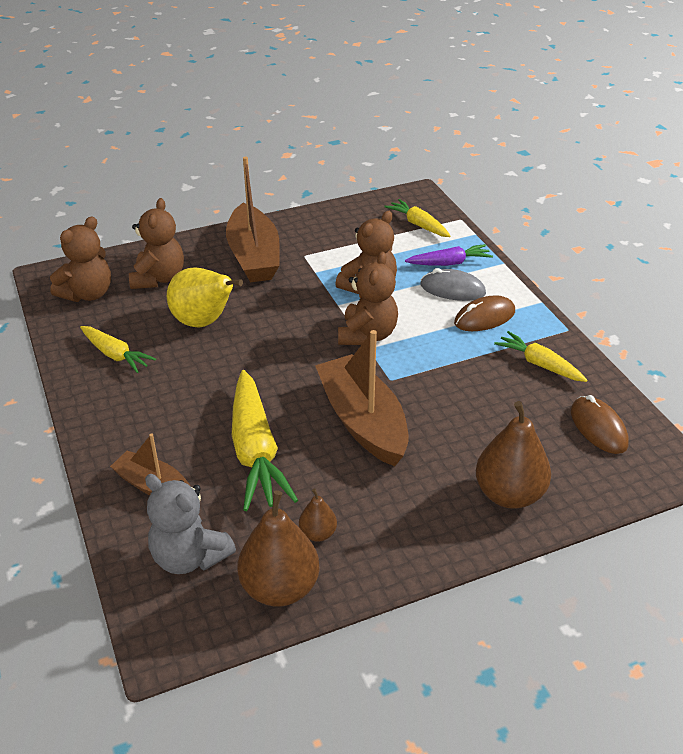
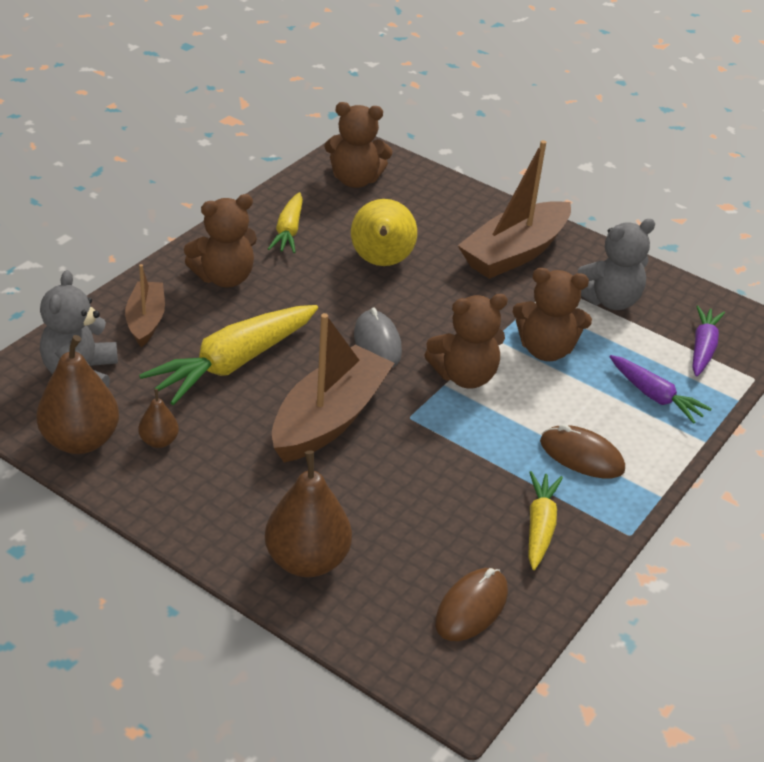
camera: 55 degrees right, 0 degrees up
(159, 278) = (418, 210): brown teddy bear -> brown teddy bear (224, 277)
(341, 239) = (609, 300): none -> grey teddy bear
(418, 225) = (702, 348): yellow carrot -> purple carrot
(452, 289) = (608, 414): grey mouse -> grey mouse (377, 343)

